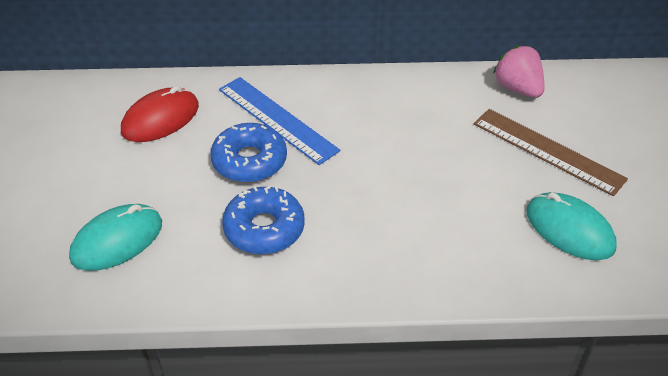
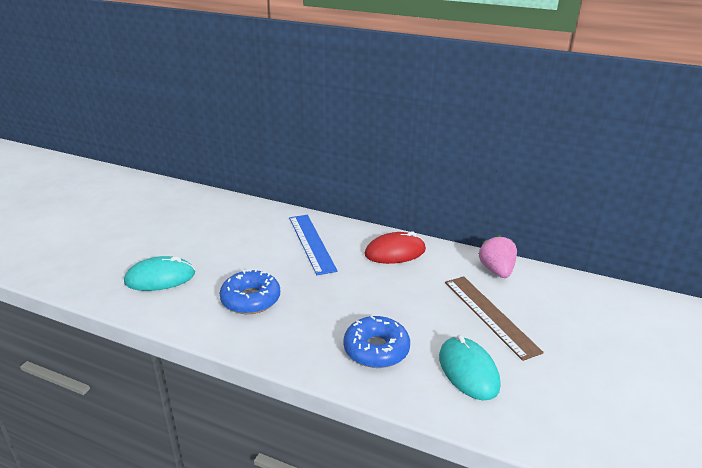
camera: 25 degrees right, 15 degrees down
(160, 119) = (241, 223): red mouse -> red mouse (395, 252)
(249, 161) = (274, 260): blue donut -> blue donut (376, 350)

